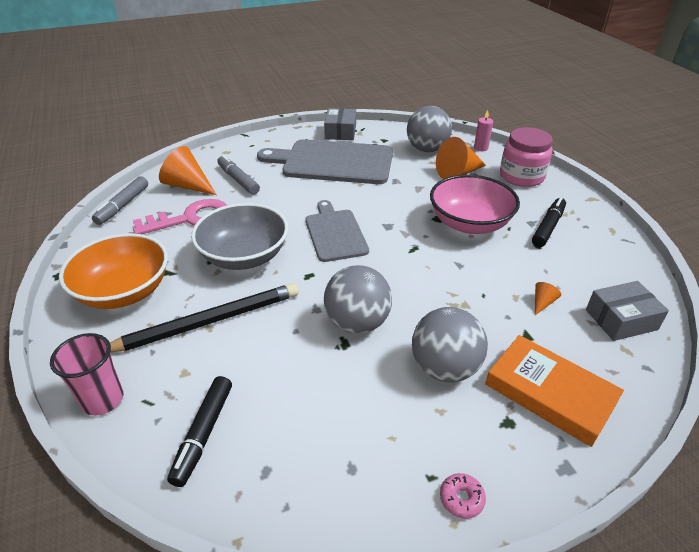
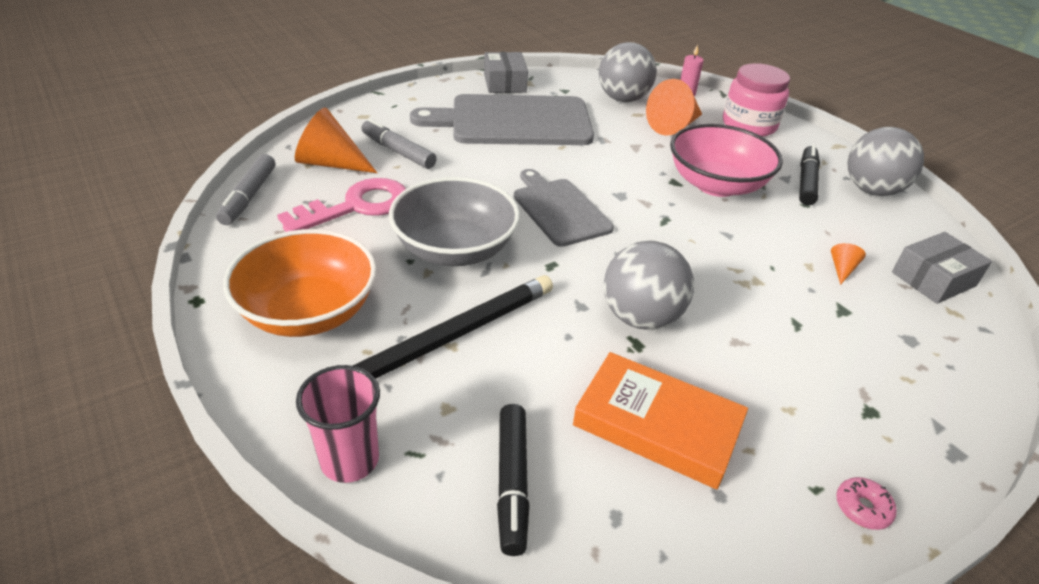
camera: 15 degrees left, 0 degrees up
(444, 368) = (770, 358): grey ball -> grey ball (871, 190)
(550, 393) = (899, 371): orange book -> orange book (657, 425)

